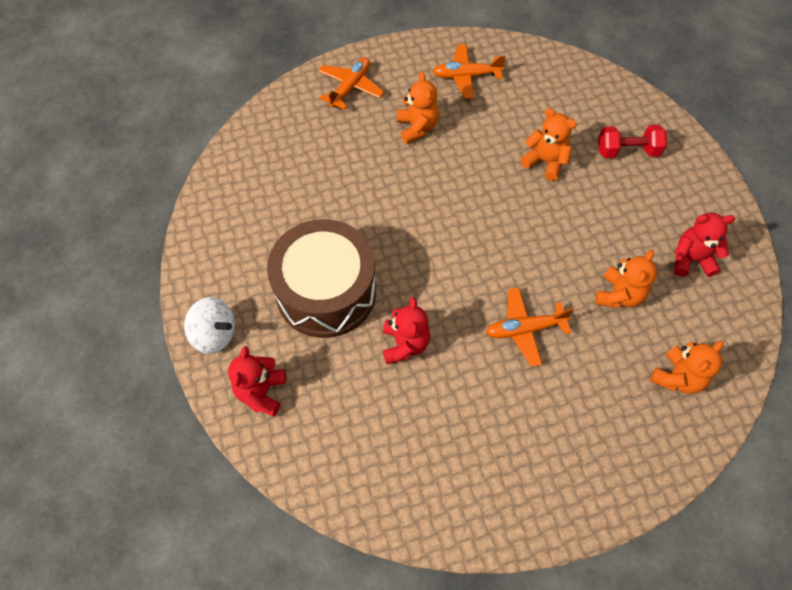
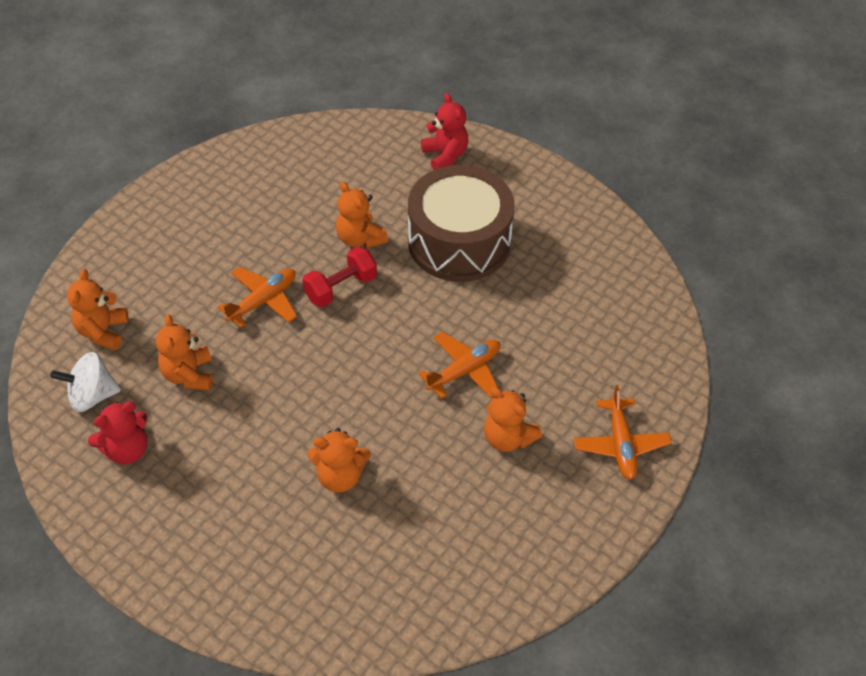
camera: 145 degrees right, 10 degrees down
(214, 334) = (518, 170): white spinning top -> white spinning top (92, 396)
(405, 344) = (360, 238): red teddy bear -> orange teddy bear
(466, 76) = (505, 539): orange plane -> orange plane (464, 371)
(627, 151) = (252, 544): red dumbbell -> red dumbbell (341, 288)

